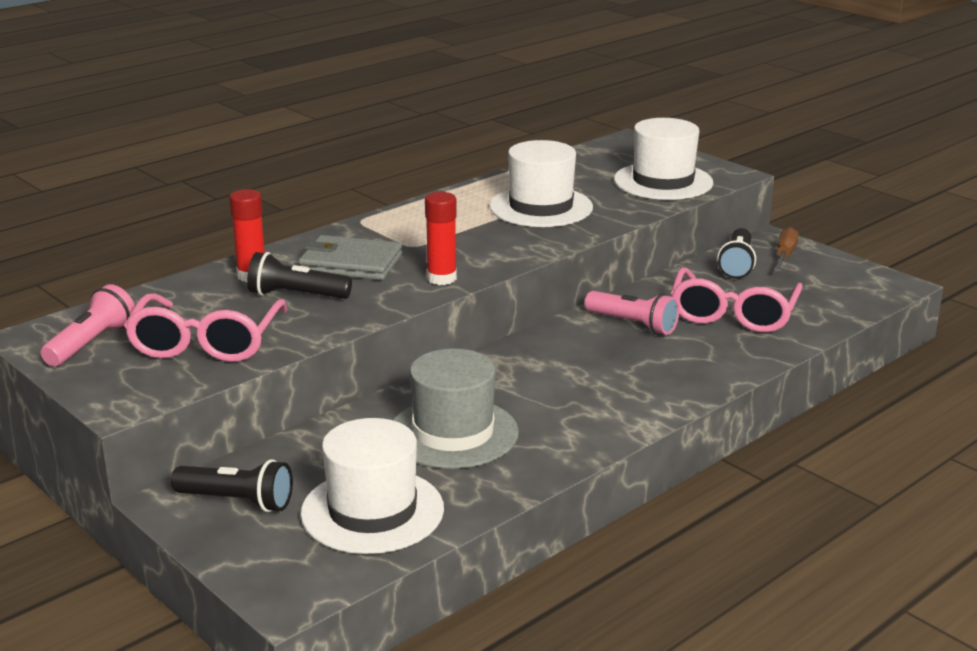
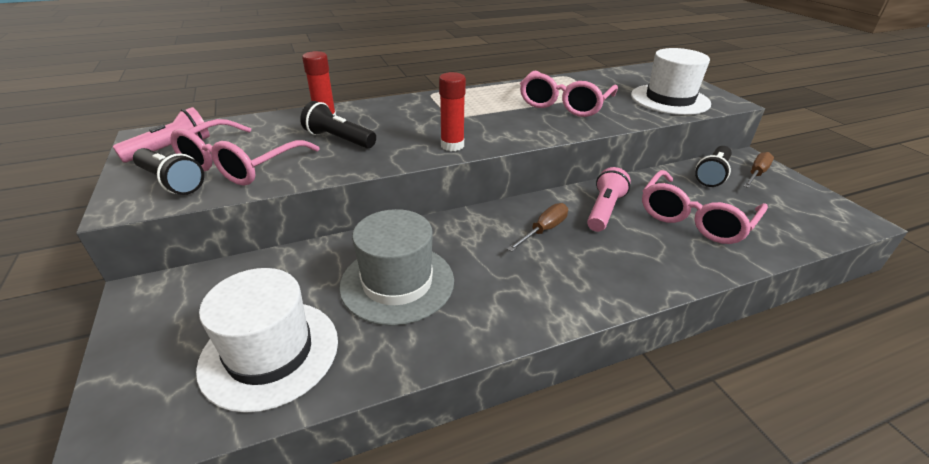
camera: 20 degrees right, 10 degrees up
(237, 501) = (183, 307): black flashlight -> black flashlight (171, 182)
(351, 263) = (398, 122): grey wallet -> none
(541, 207) = (565, 104): white hat -> pink glasses
(578, 356) = (544, 230): none -> brown screwdriver
(633, 324) = (604, 210): pink flashlight -> pink flashlight turned 120 degrees counterclockwise

